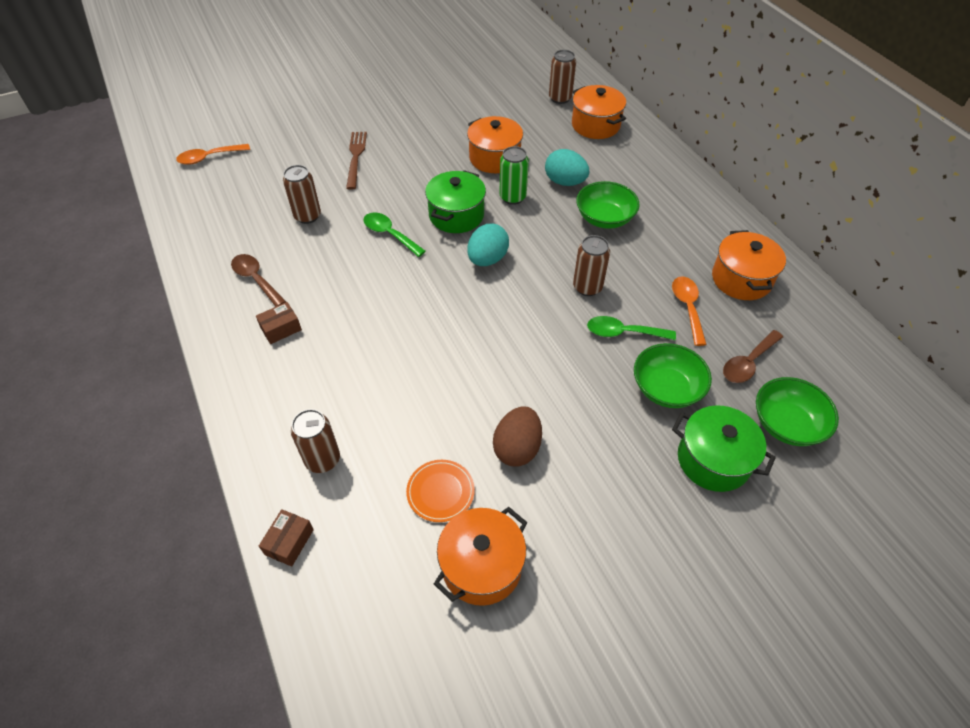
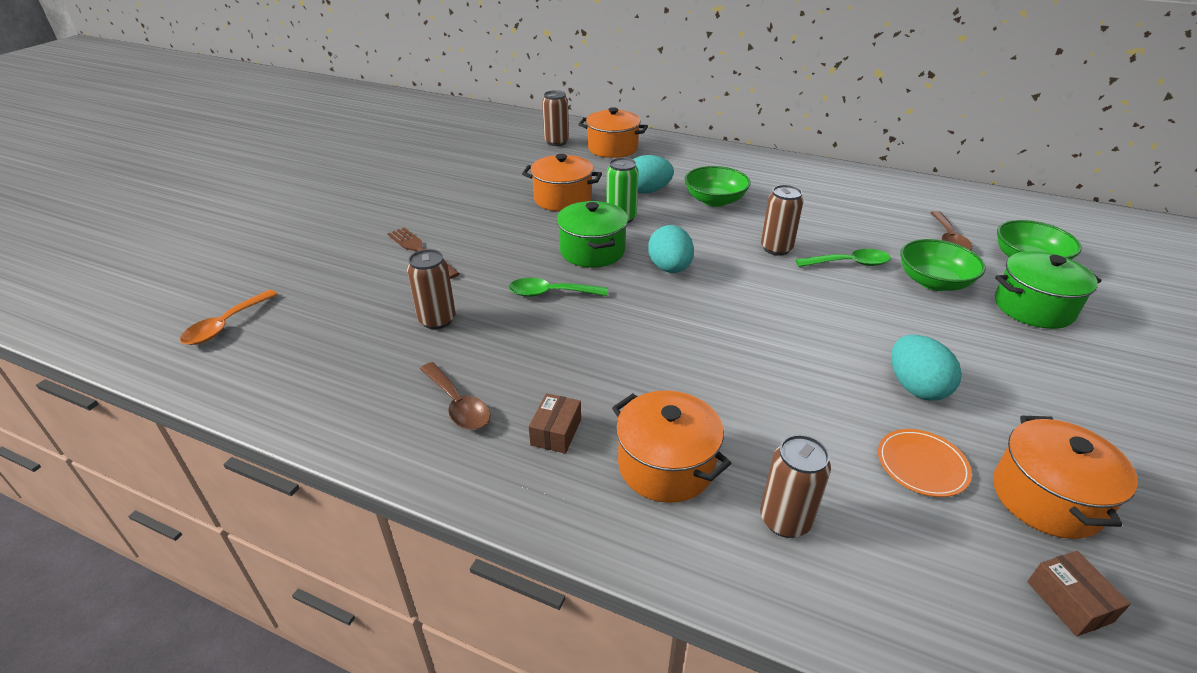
camera: 40 degrees left, 15 degrees down
(256, 279) = (458, 404): brown spoon -> brown spoon turned 135 degrees counterclockwise
(289, 542) = (880, 627): brown box -> brown box (1069, 601)
(517, 448) = (916, 387): brown egg -> turquoise egg
(623, 332) = (849, 264): green spoon -> green spoon turned 150 degrees counterclockwise
(687, 308) = (860, 227): orange spoon -> none
(741, 279) = (862, 195): orange pot -> orange pot (666, 465)

